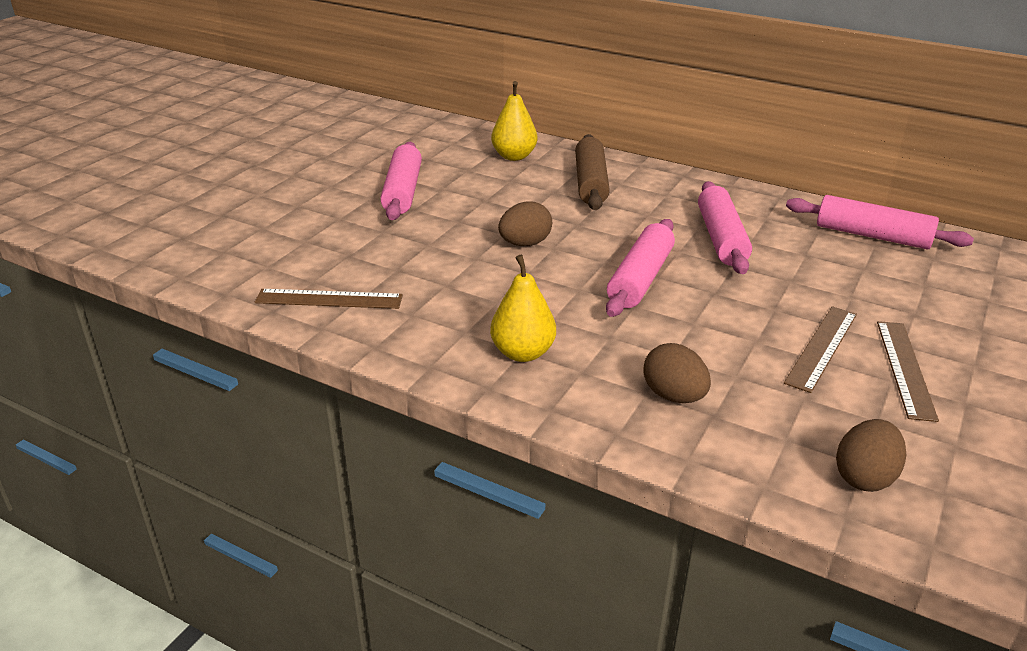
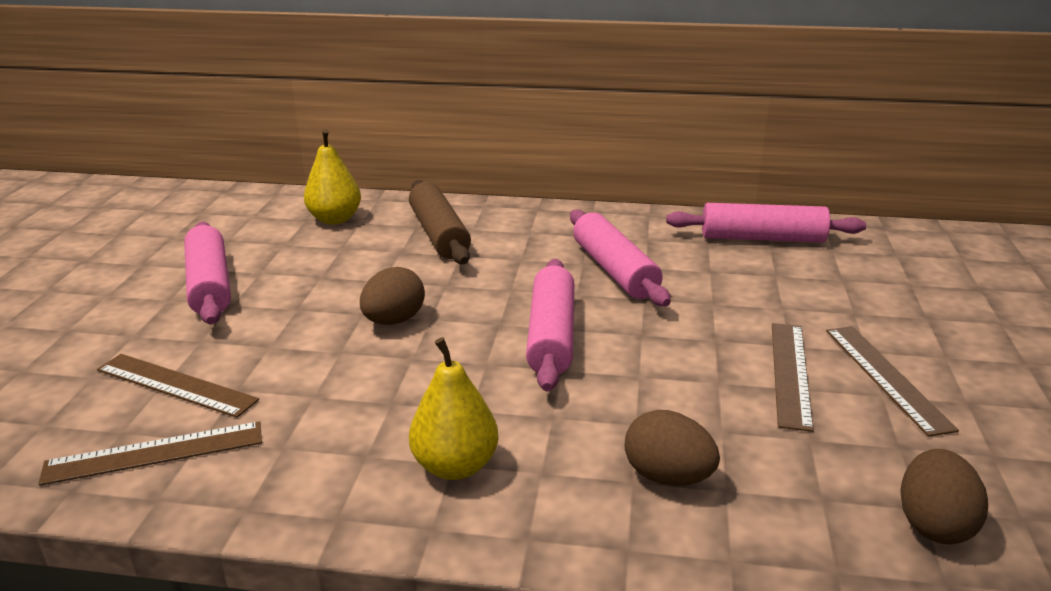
camera: 20 degrees left, 5 degrees down
(357, 258) = (176, 384): none -> brown ruler

